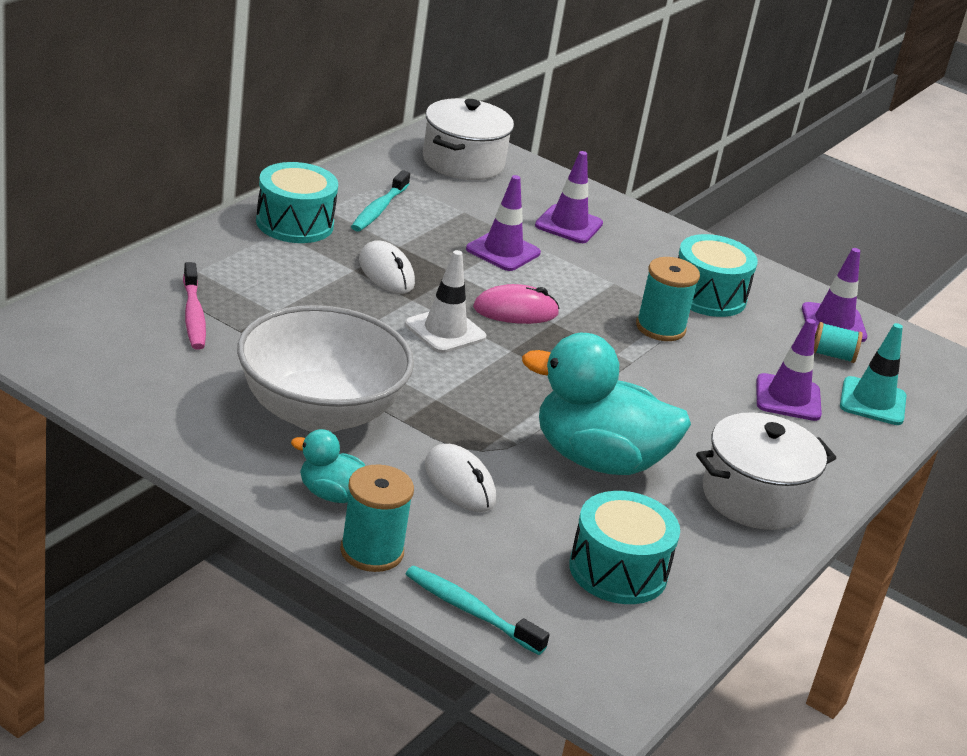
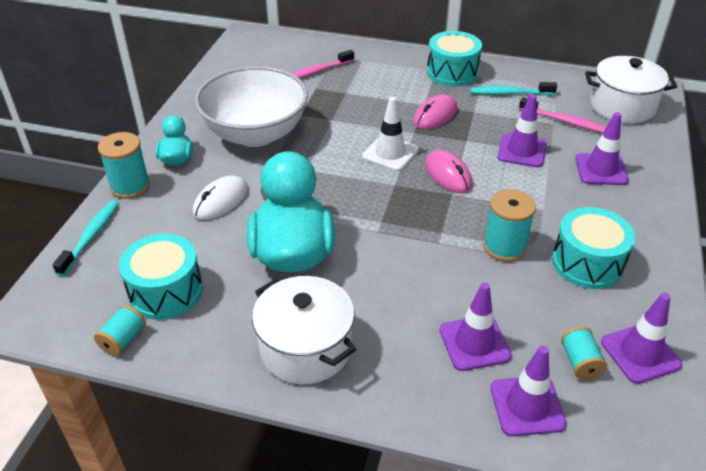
camera: 75 degrees right, 10 degrees up
(386, 272) = (435, 115): white mouse -> pink mouse
(465, 204) = (564, 121): none -> pink toothbrush
(688, 622) = (123, 340): none -> turquoise spool
(872, 402) = (527, 406): turquoise traffic cone -> purple traffic cone

